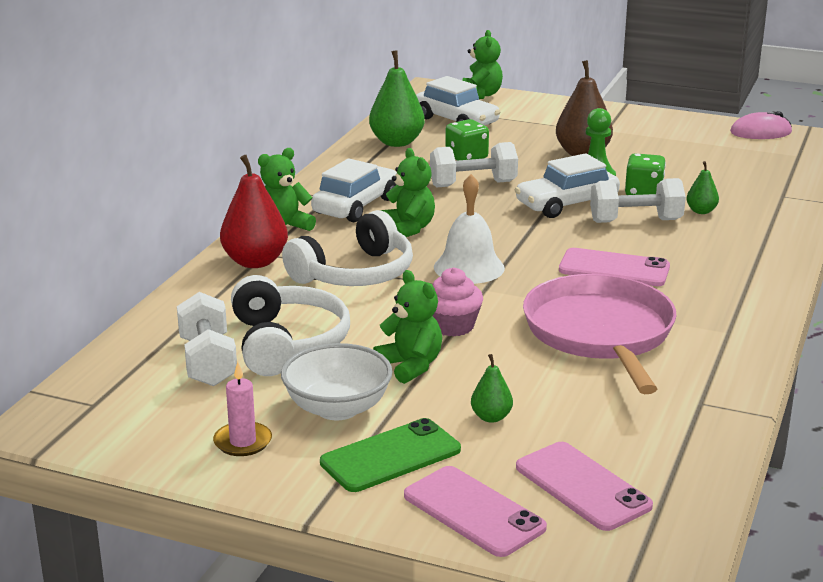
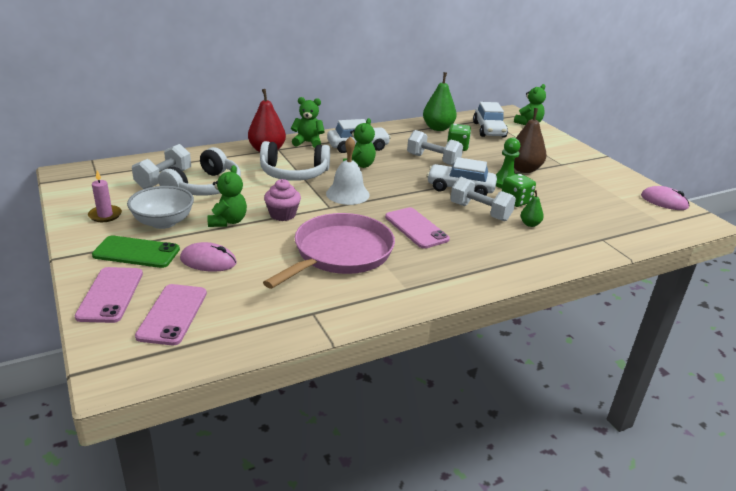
camera: 40 degrees right, 5 degrees up
(491, 417) = (208, 261): green pear -> pink mouse

